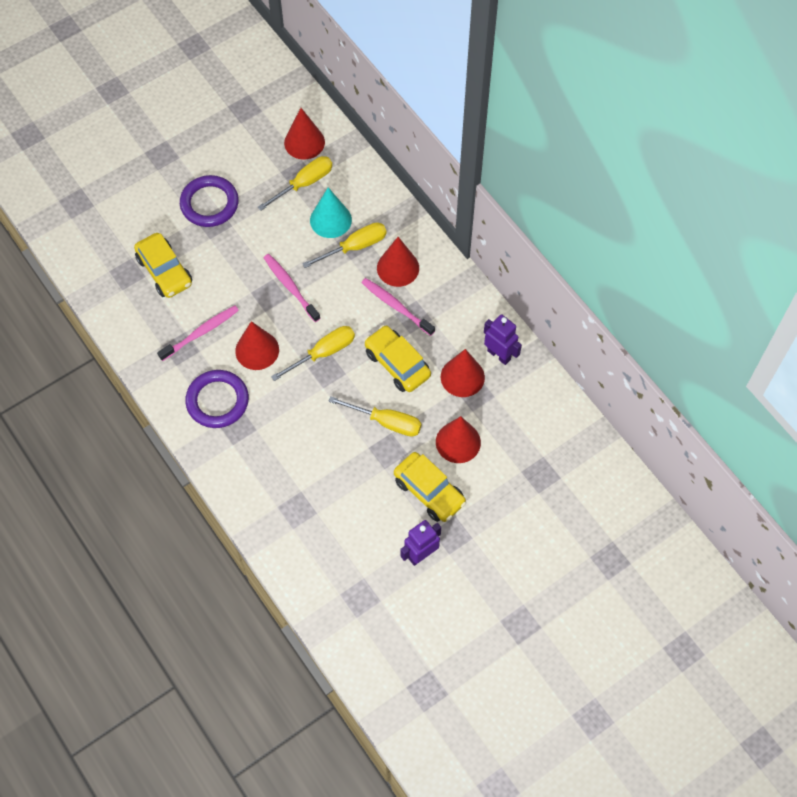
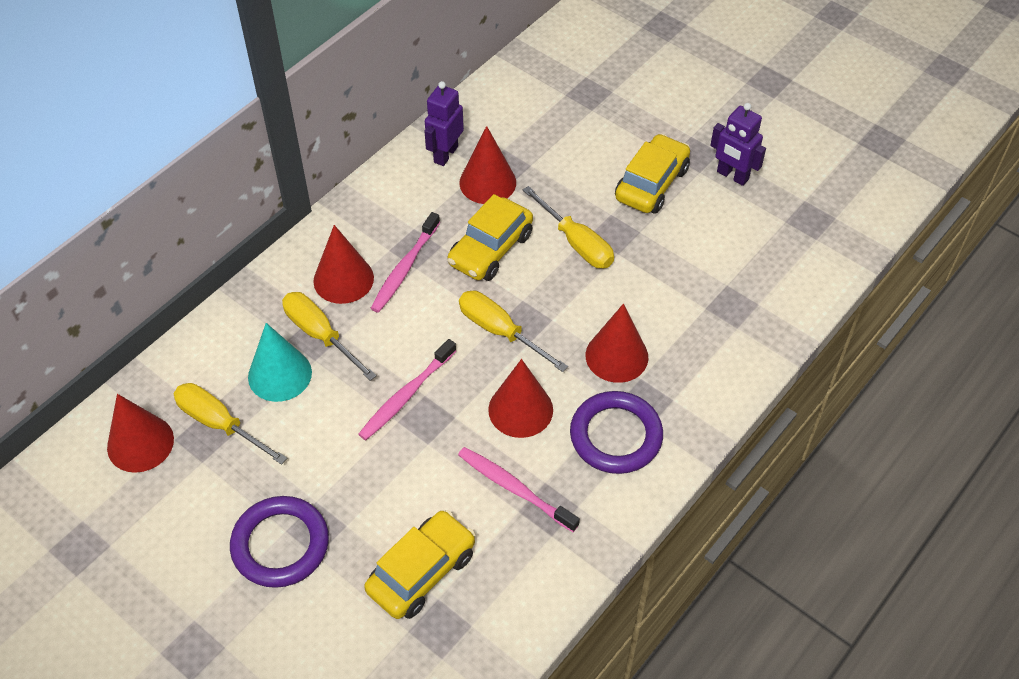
camera: 105 degrees left, 10 degrees down
(386, 422) = (576, 243): yellow screwdriver -> yellow screwdriver turned 135 degrees clockwise
(458, 442) = (577, 170): red cone -> red cone (616, 356)

